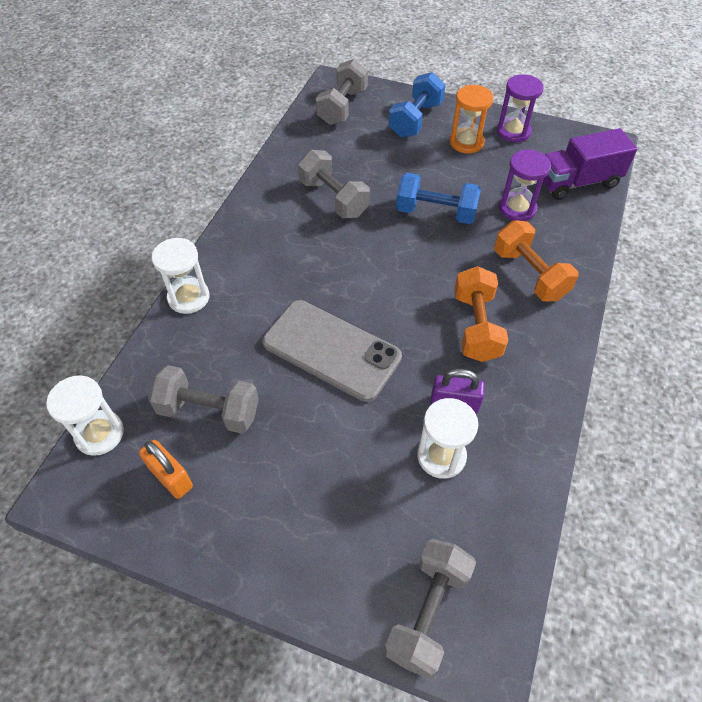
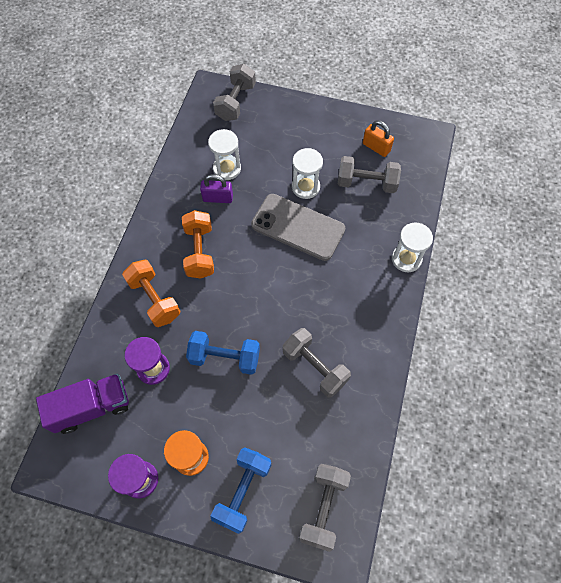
camera: 175 degrees right, 10 degrees up
(99, 434) = (425, 166): white hourglass -> white hourglass (305, 187)

